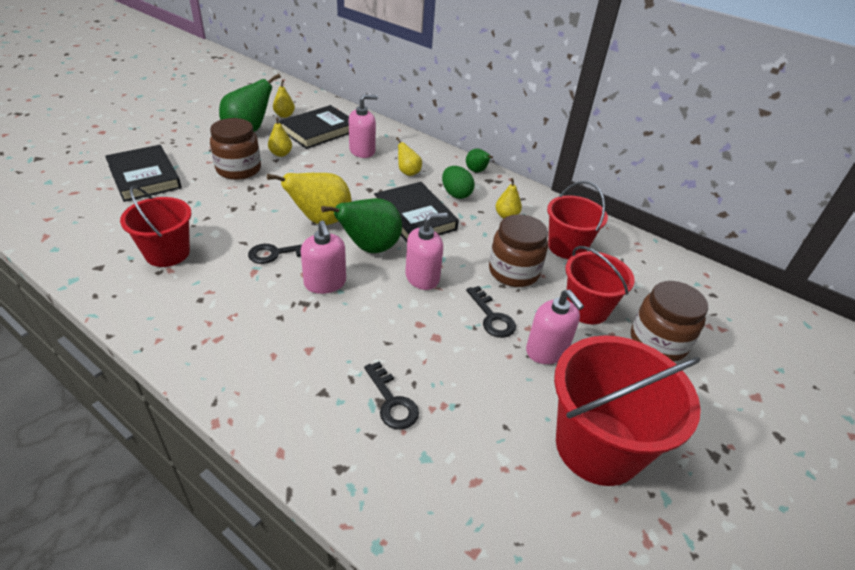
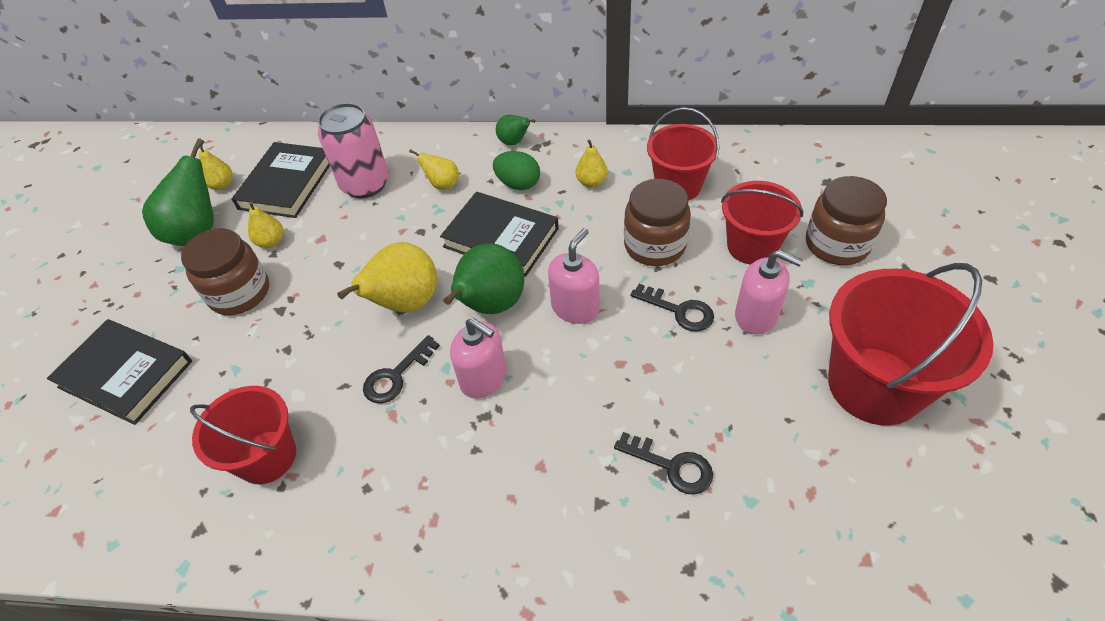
camera: 25 degrees left, 10 degrees up
(362, 151) = (365, 184): pink soap dispenser -> pink can

